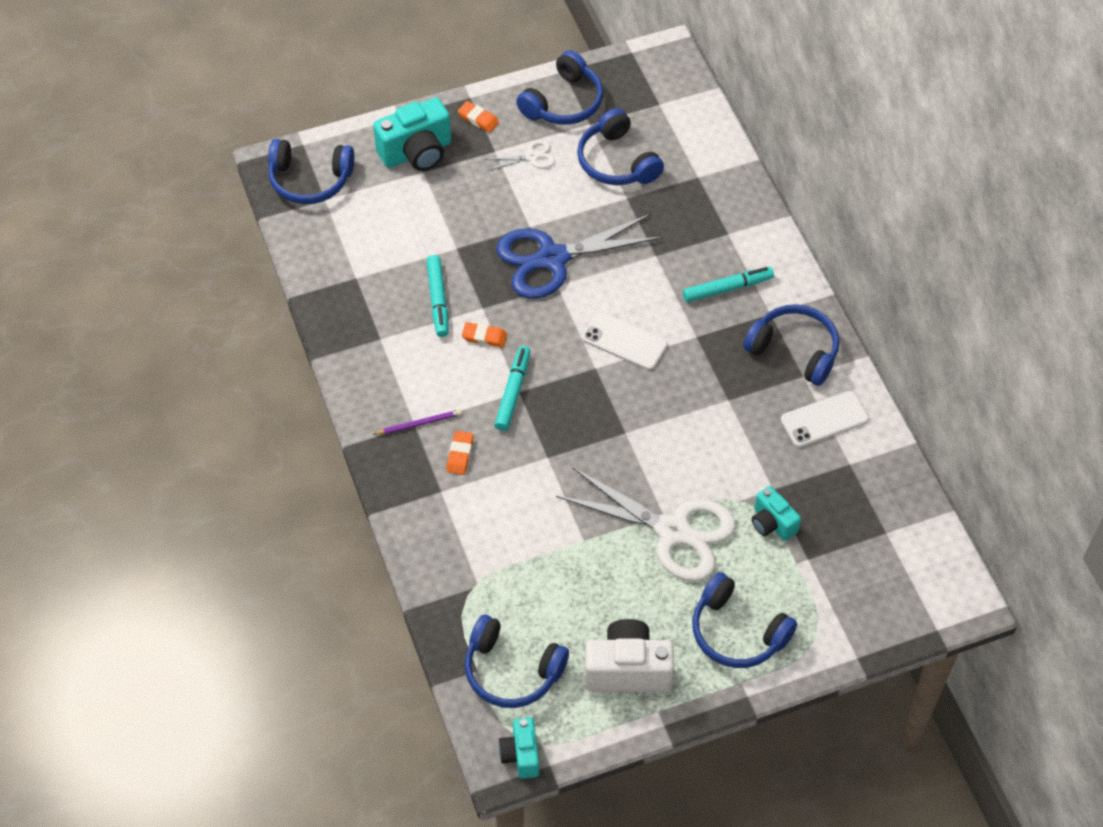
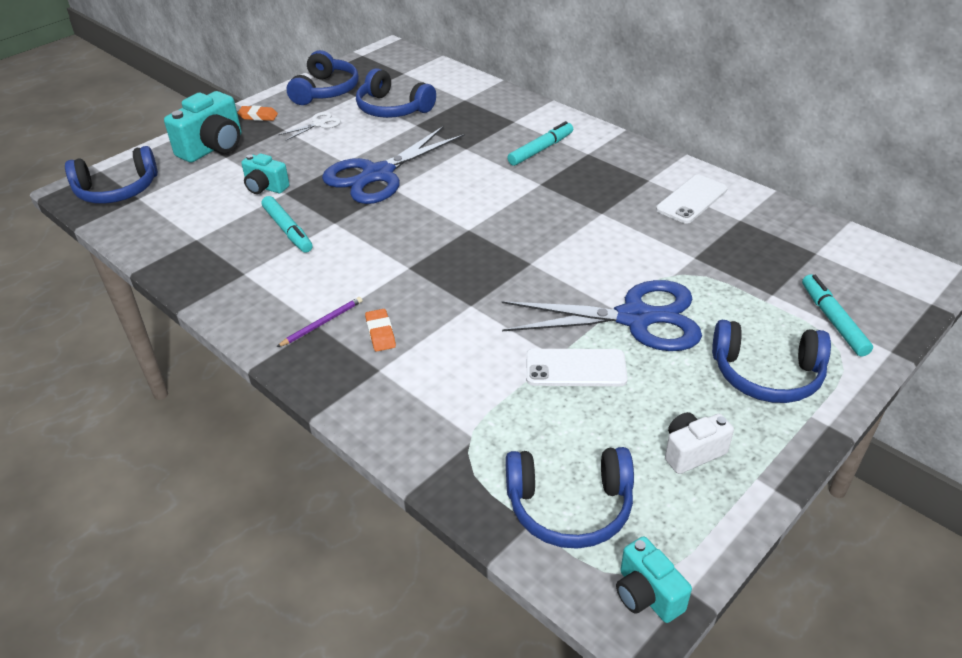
camera: 25 degrees left, 15 degrees down
(484, 337) = (349, 241): orange eraser -> none
(513, 392) = (403, 269): turquoise marker -> turquoise marker (833, 320)
(624, 341) = (481, 205): white phone -> white phone (575, 368)
(627, 670) = (692, 452): white camera -> white camera, size x0.59
(673, 531) = (635, 318): white scissors -> blue scissors
(772, 523) = (717, 280): turquoise camera -> turquoise camera (265, 188)
(794, 351) = (627, 168): blue headphones -> none

